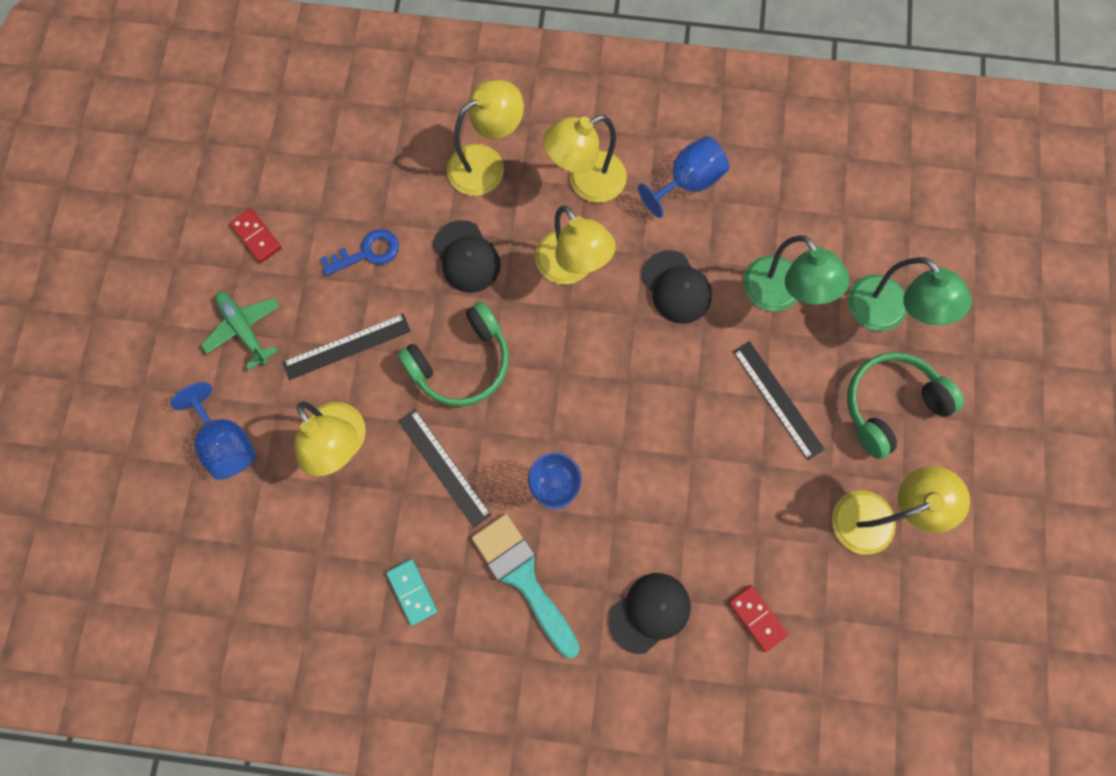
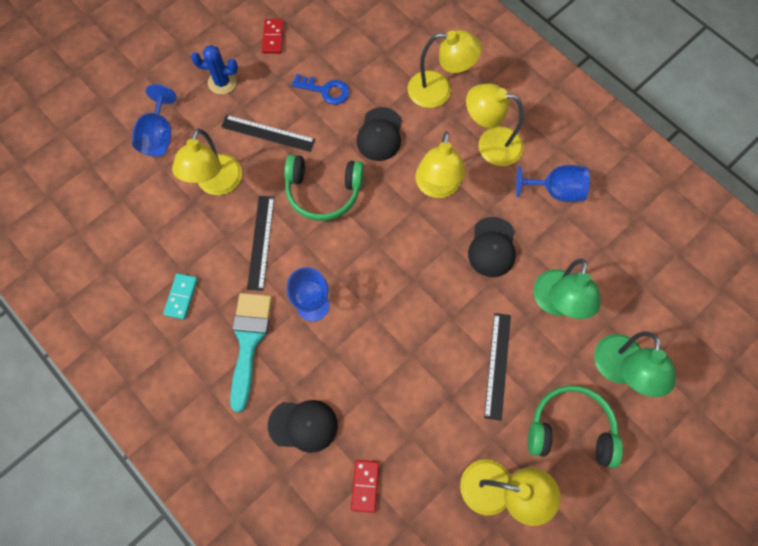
camera: 40 degrees right, 5 degrees down
(244, 329) = (222, 82): green plane -> blue cactus

